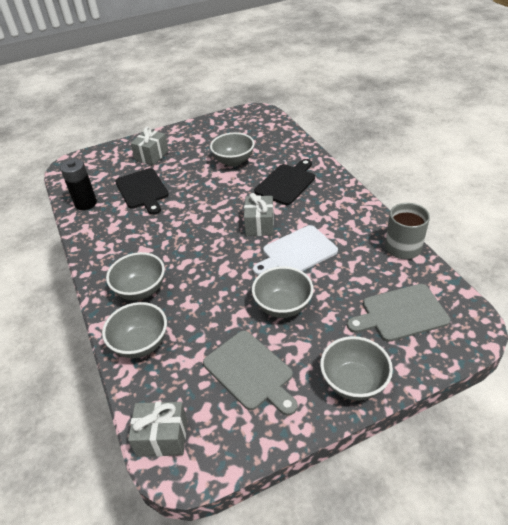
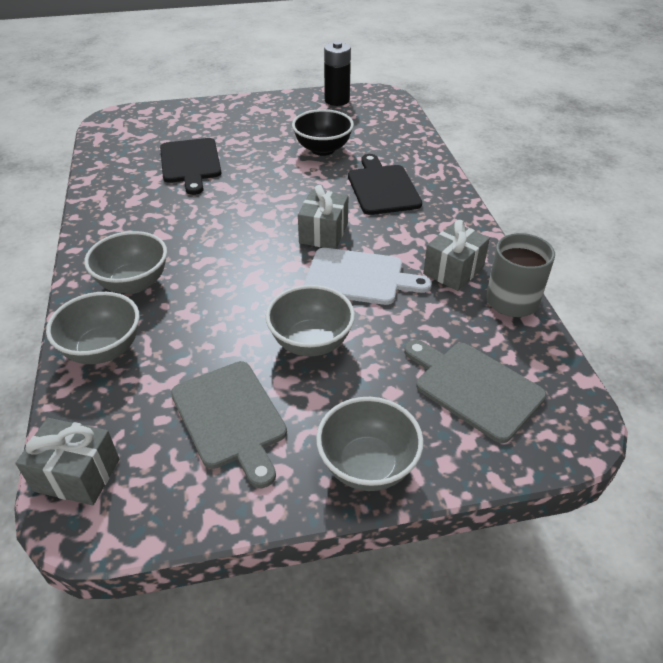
camera: 10 degrees right, 0 degrees up
(86, 203) = (113, 166): black battery -> black battery (337, 100)
(152, 156) = (220, 124): grey gift -> grey gift (453, 270)
(234, 161) = (323, 149): grey bowl -> black bowl
(286, 183) = (382, 188): black cutting board -> black cutting board turned 60 degrees counterclockwise
(296, 252) = (359, 277): white cutting board -> white cutting board turned 150 degrees counterclockwise
(400, 313) = (474, 387): grey cutting board -> grey cutting board turned 45 degrees clockwise

